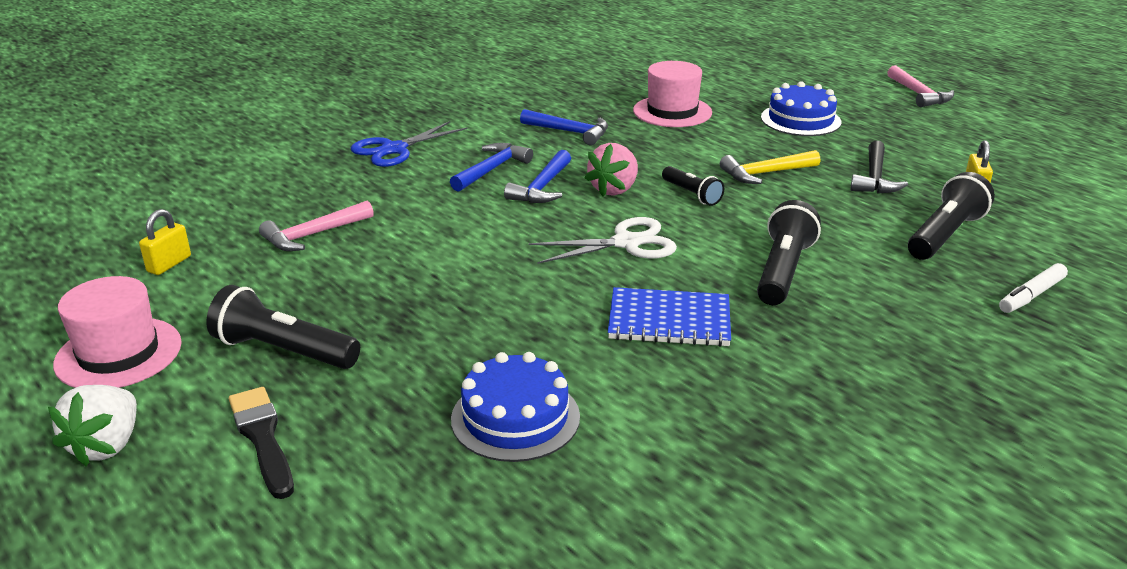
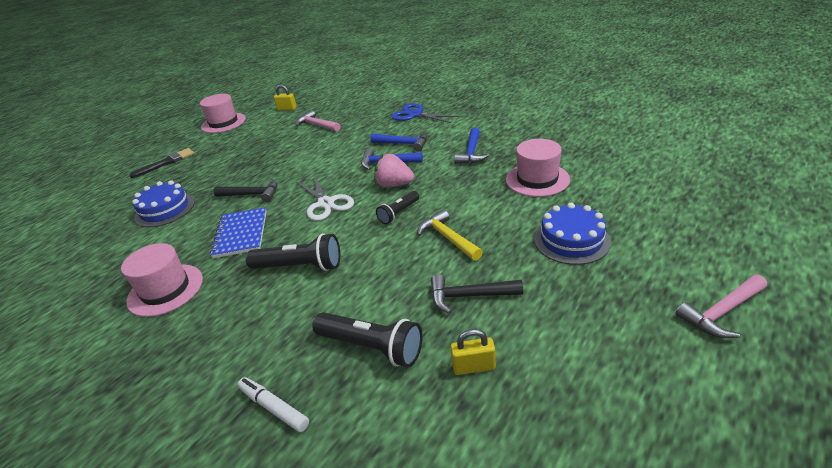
camera: 80 degrees right, 5 degrees up
(107, 445) = (169, 140): white strawberry -> none
(283, 351) = (222, 148): black flashlight -> none
(541, 310) = (252, 195): none -> black hammer
(797, 392) = (165, 290): none -> pink hat

